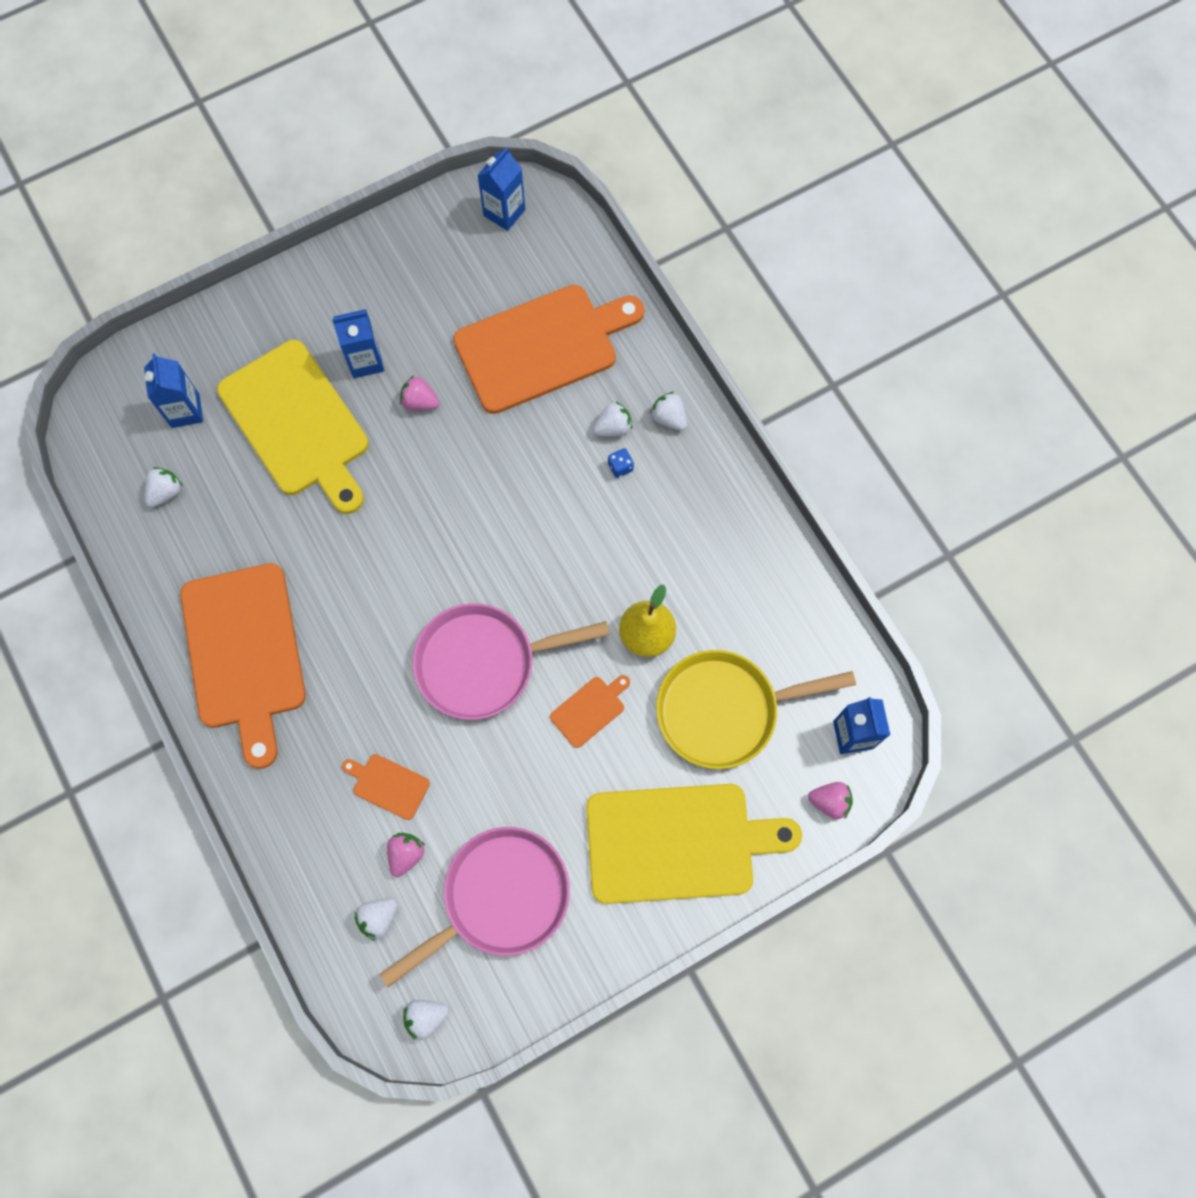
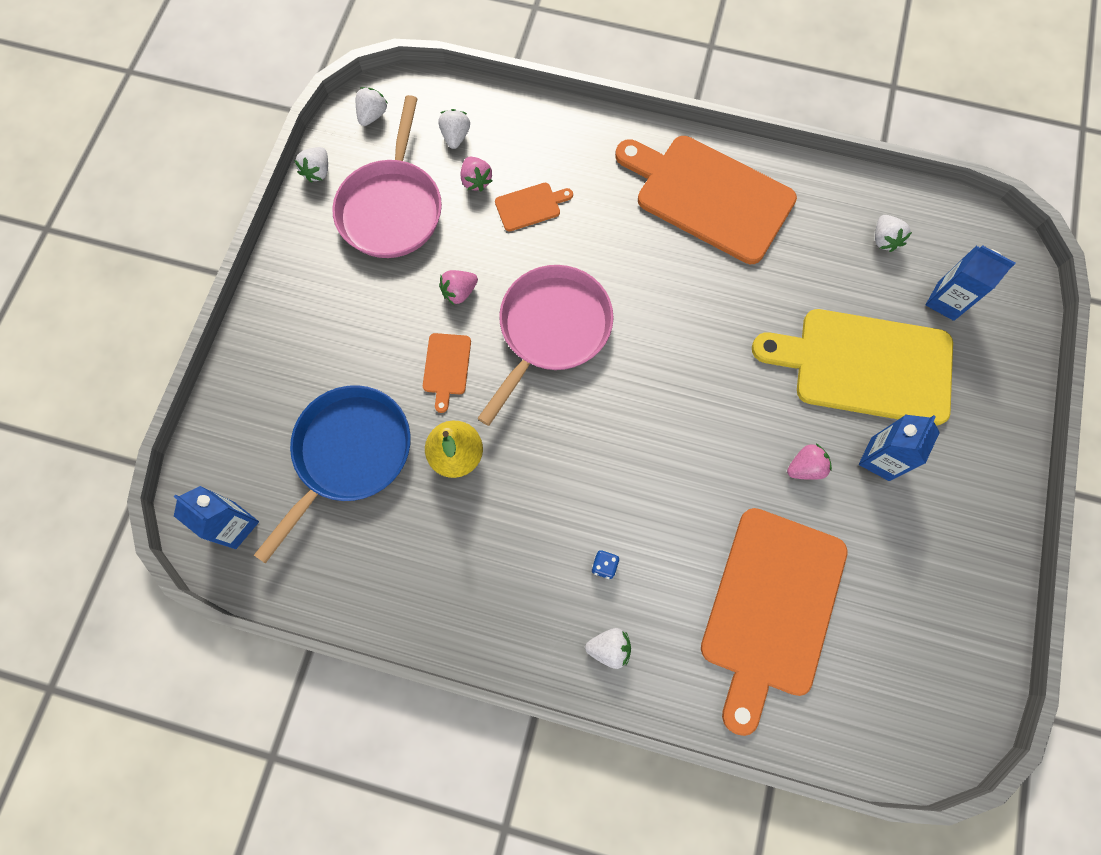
camera: 135 degrees right, 0 degrees up
(504, 212) = (940, 703): blue carton -> none
(613, 427) = (644, 594): white strawberry -> white strawberry (318, 172)
(678, 842) = (304, 339): yellow cutting board -> none
(724, 710) = (349, 454): yellow pan -> blue pan
(830, 802) = (215, 461): pink strawberry -> pink strawberry (459, 292)

